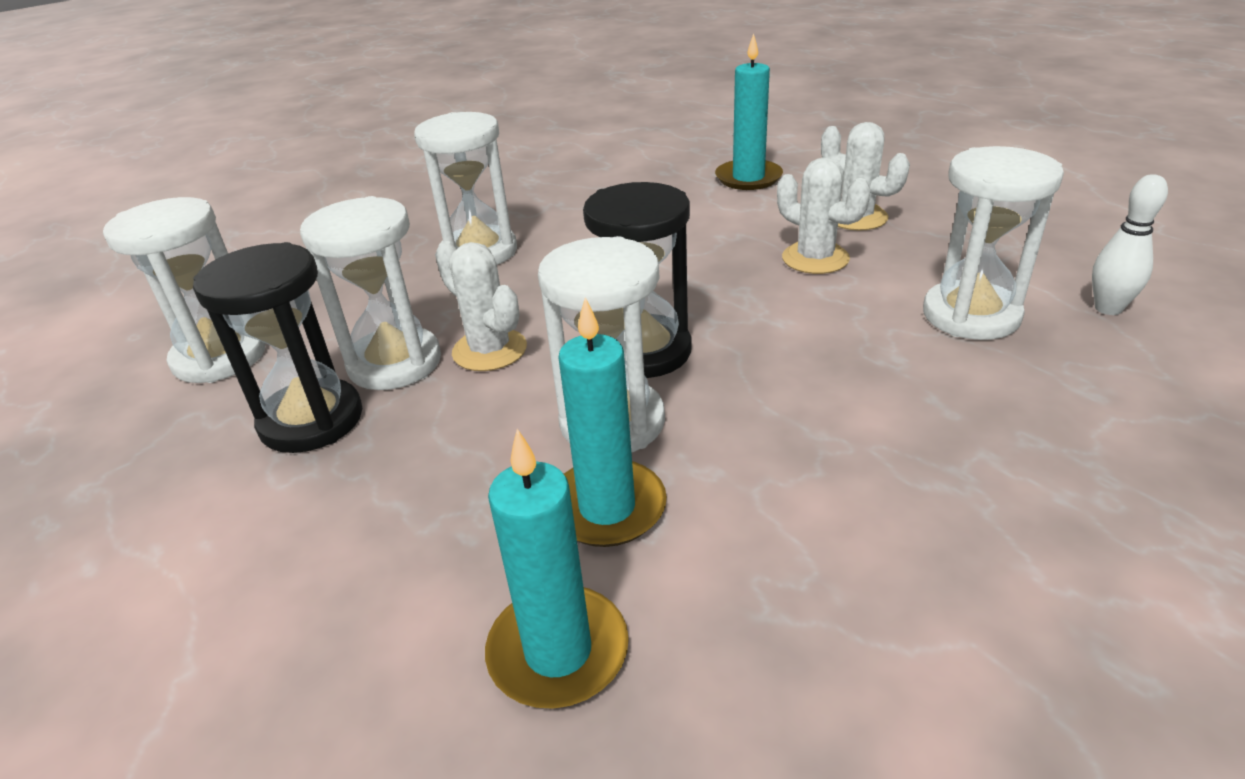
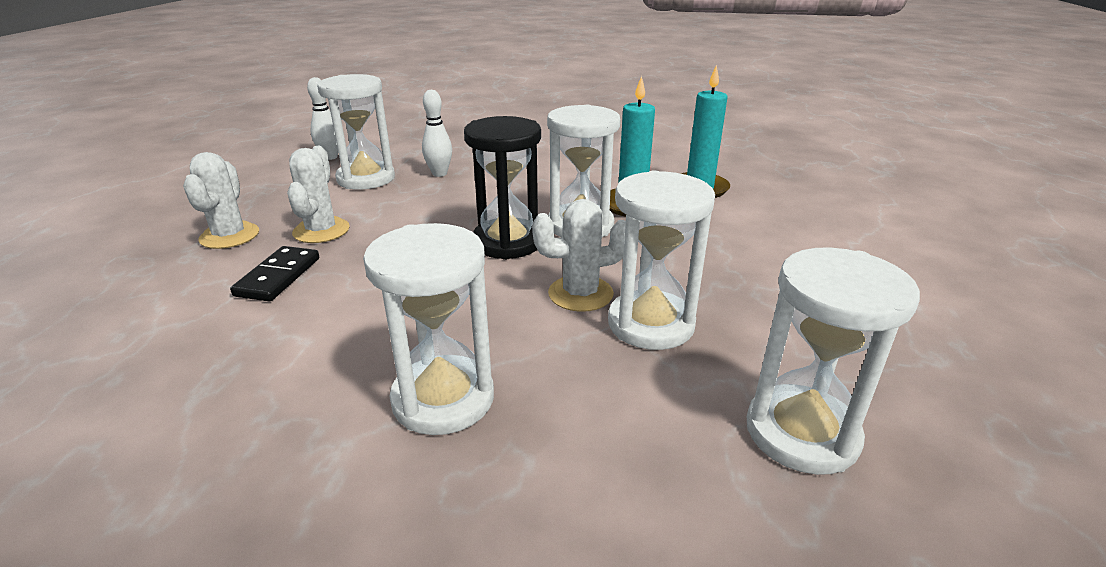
camera: 135 degrees left, 5 degrees down
(311, 420) = (742, 316): black hourglass -> none
(489, 350) = (580, 294): white cactus -> white cactus turned 75 degrees clockwise
(735, 227) = (278, 277): none -> black domino
(748, 178) = (132, 312): turquoise candle -> none
(939, 378) = (439, 174): none -> white bowling pin

